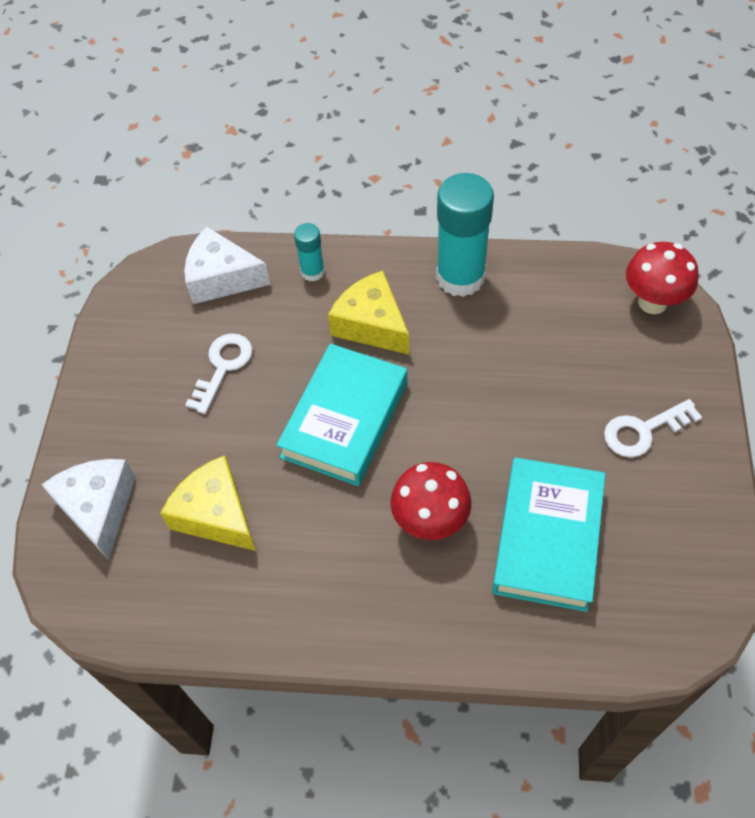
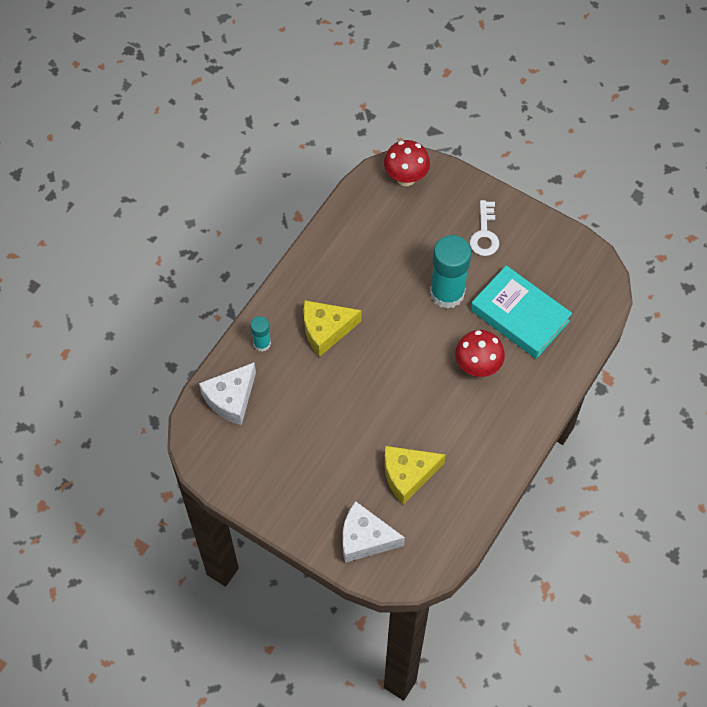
camera: 65 degrees left, 5 degrees up
(223, 367) = (304, 428): white key -> none
(345, 419) = (385, 378): turquoise book -> none
(460, 277) = (322, 264): turquoise glue stick -> turquoise glue stick (447, 293)

